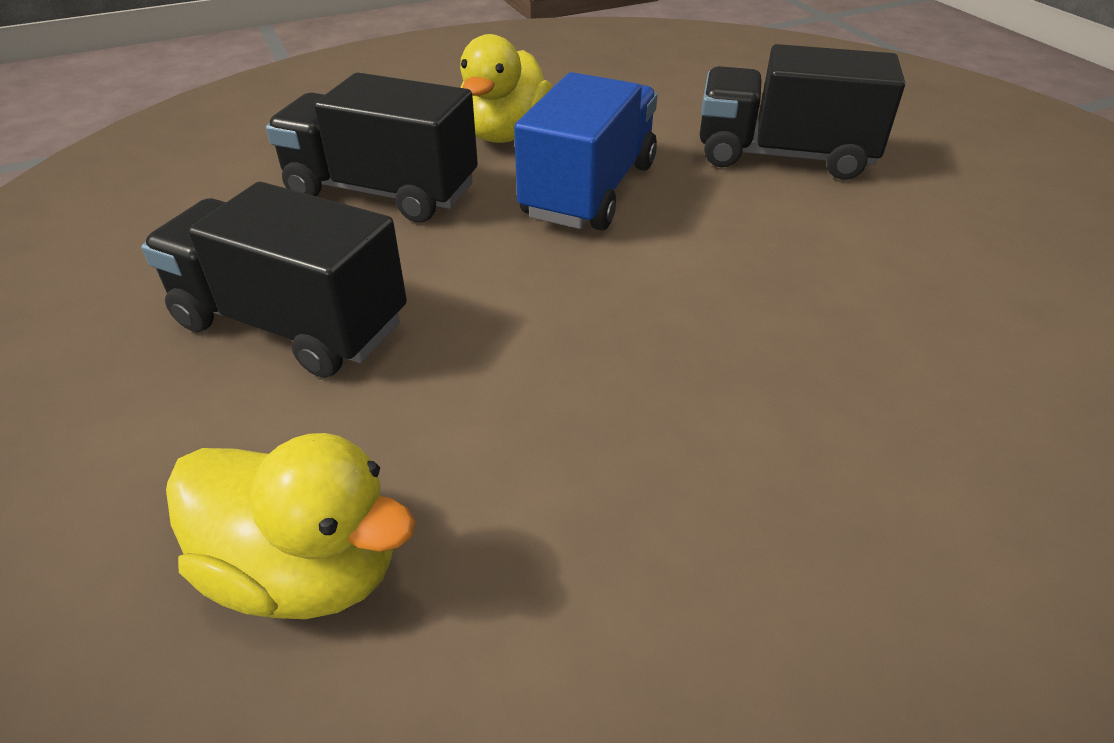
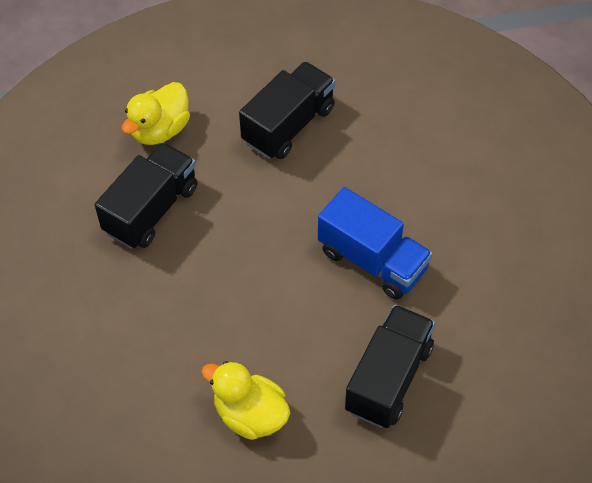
camera: 105 degrees right, 15 degrees up
(382, 192) = (395, 163): black truck -> black truck (151, 210)
(505, 134) = (453, 231): yellow duck -> yellow duck (250, 415)

